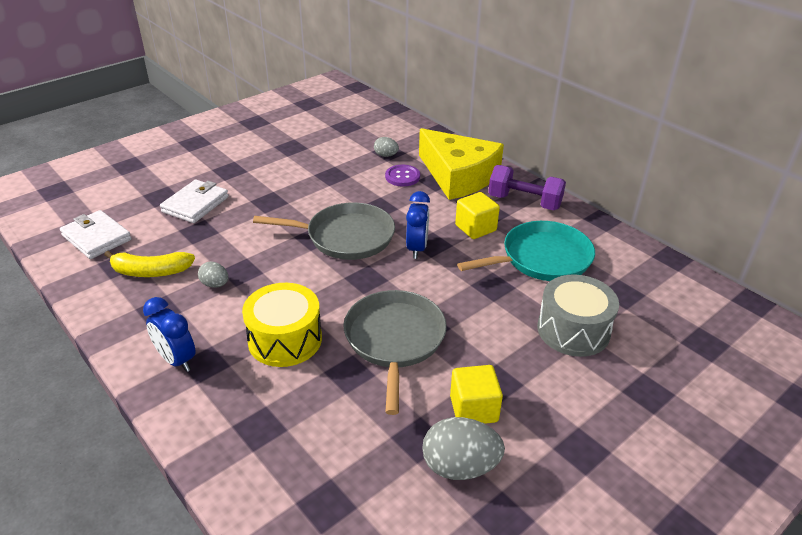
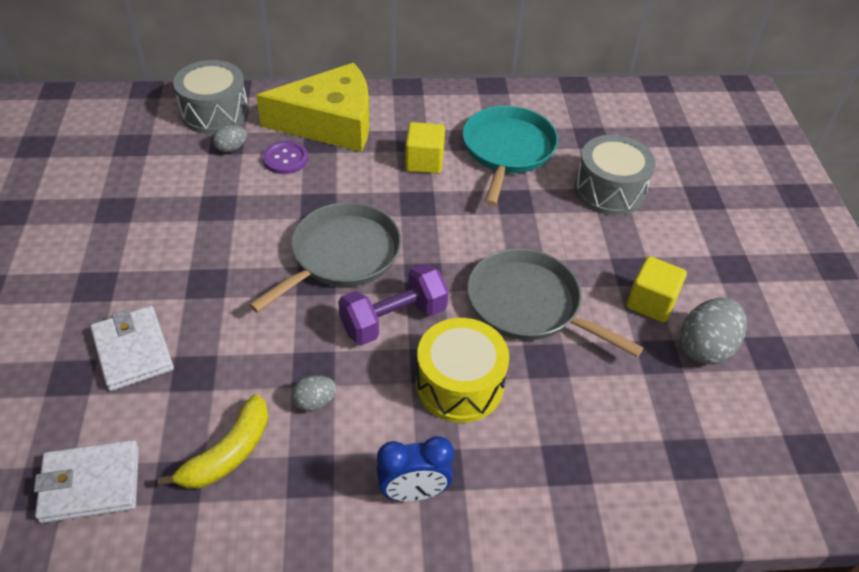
camera: 55 degrees left, 10 degrees up
(407, 136) = (215, 113): none -> grey drum
(417, 248) = (414, 216): blue clock -> none
(524, 202) = (419, 110): purple dumbbell -> purple dumbbell (393, 319)

